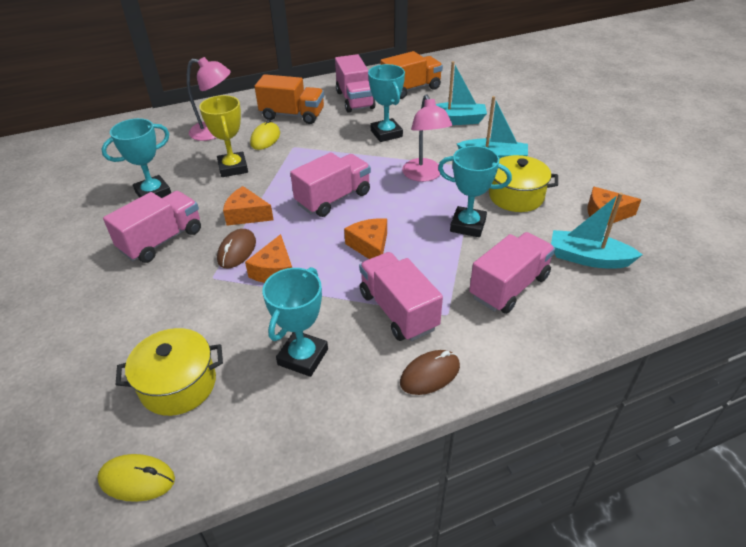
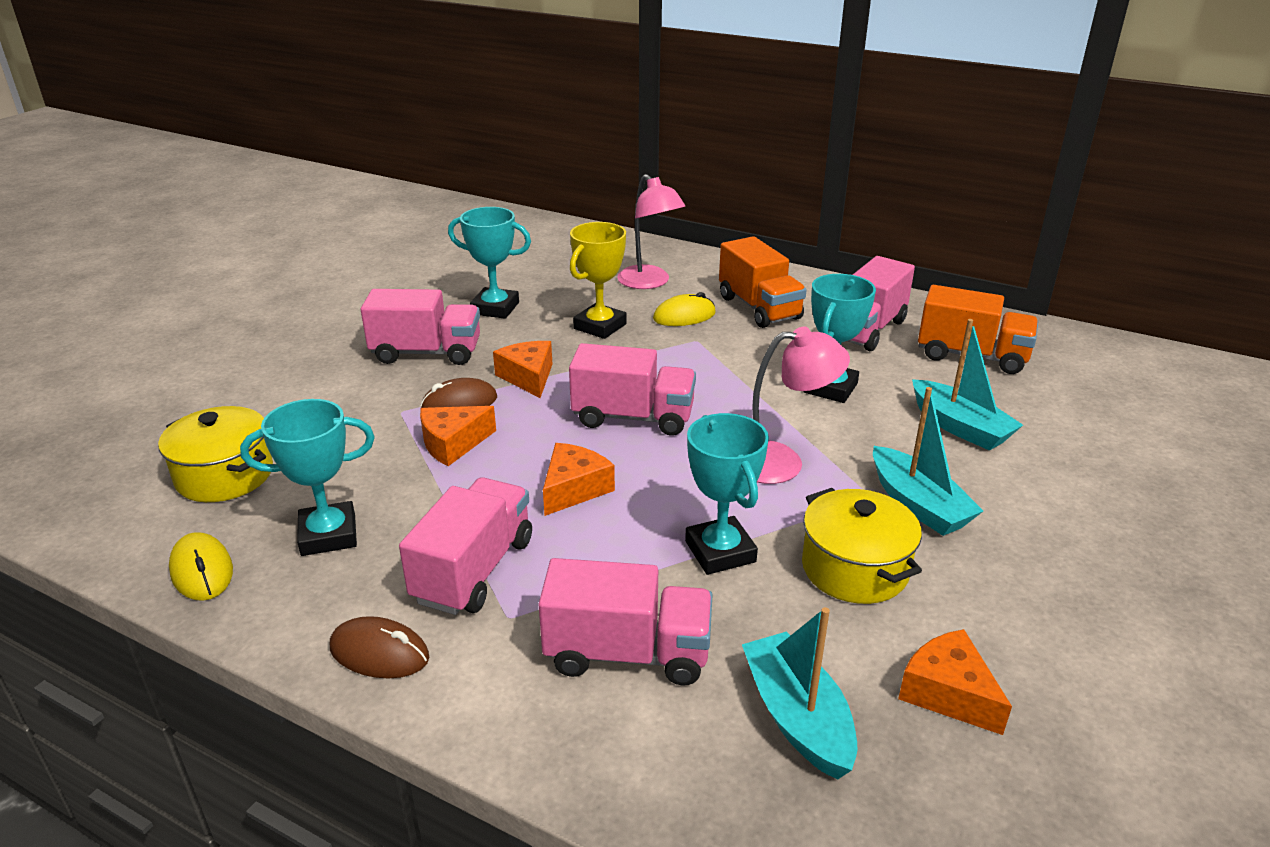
camera: 50 degrees right, 10 degrees down
(137, 479) = (87, 518): yellow mouse -> yellow mouse (202, 571)
(424, 175) = (782, 462): pink lamp -> pink lamp turned 135 degrees counterclockwise

